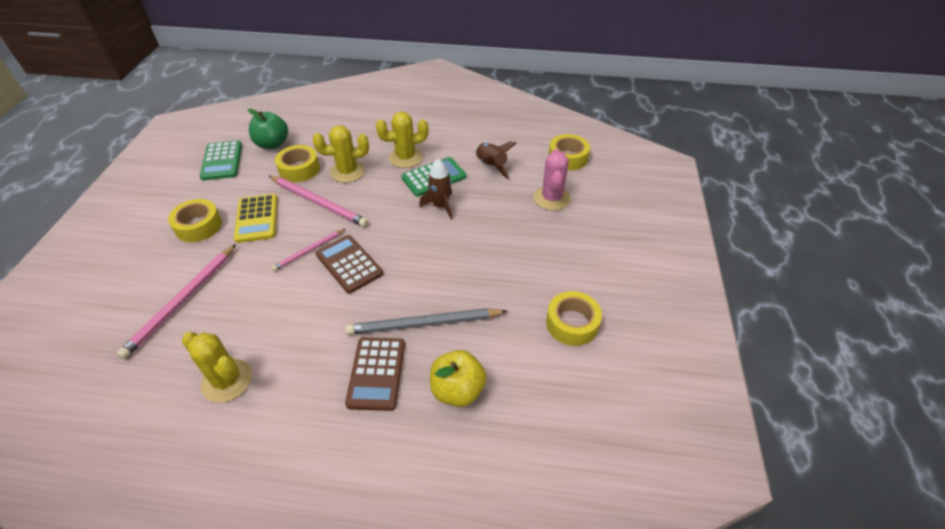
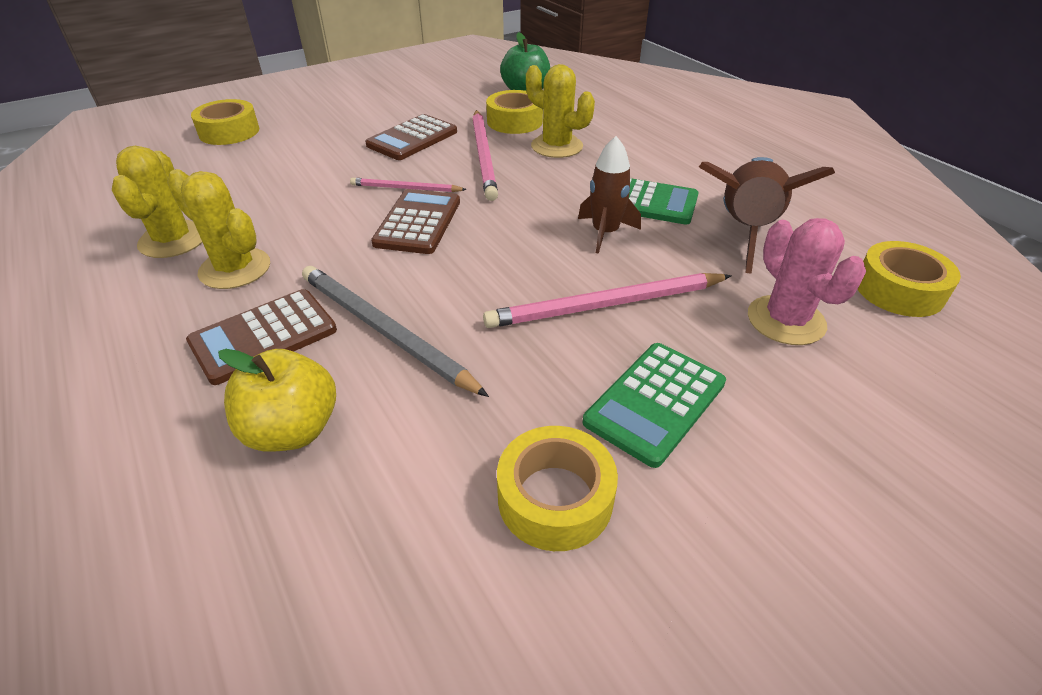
camera: 50 degrees right, 5 degrees down
(182, 301) = (258, 162): pink pencil -> pink pencil (606, 305)
(198, 226) = (363, 119): yellow tape -> yellow tape (229, 132)
(222, 161) = (462, 84): green calculator -> green calculator (655, 402)
(257, 218) = (412, 138): yellow calculator -> brown calculator
(405, 157) = (642, 166): yellow cactus -> yellow cactus (235, 269)
(491, 166) = (745, 231): brown rocket -> brown rocket, size x1.65
(551, 198) = (786, 320): pink cactus -> pink cactus turned 75 degrees counterclockwise

